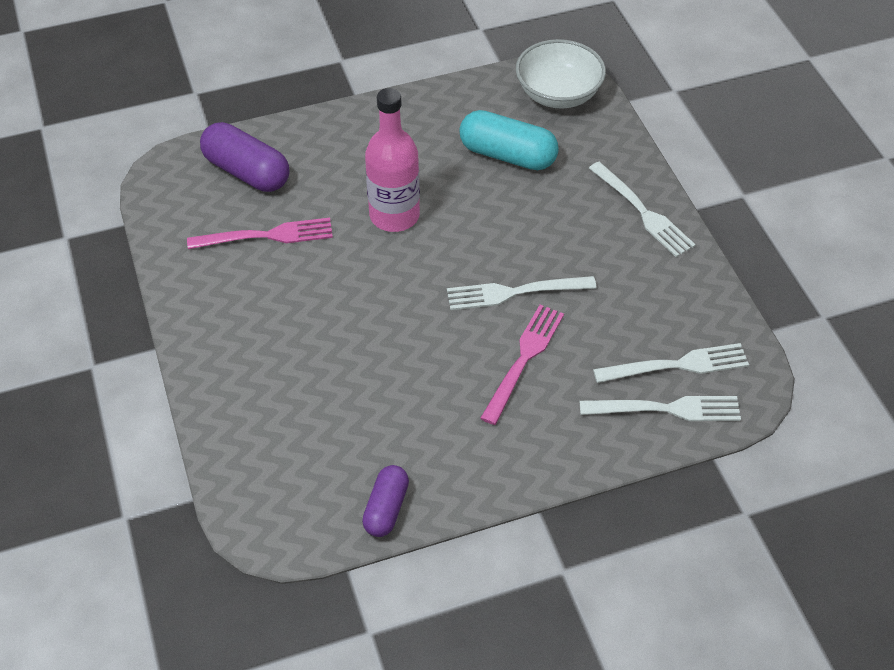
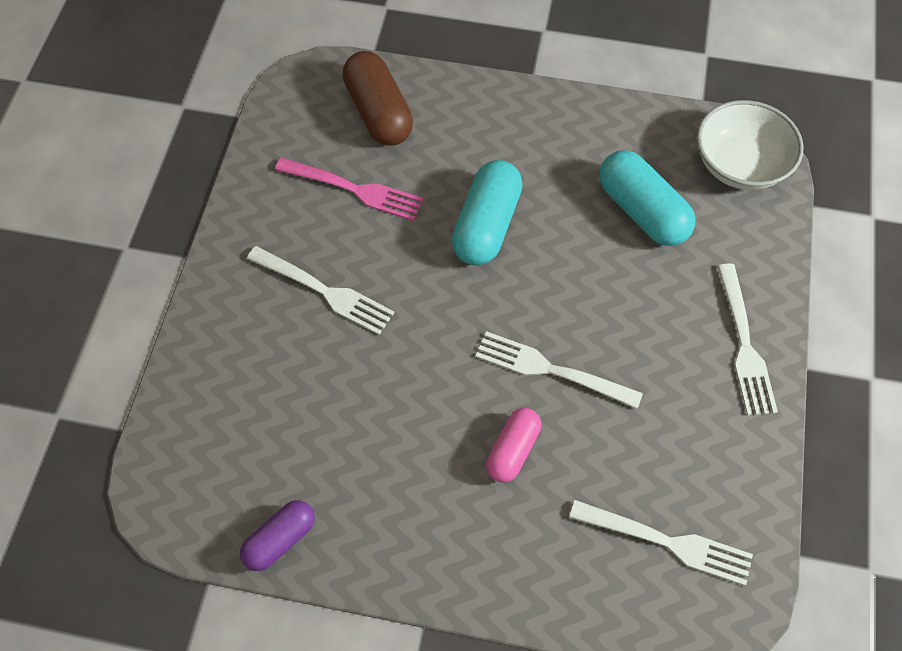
camera: 30 degrees right, 10 degrees up
(246, 172) = (378, 112): purple capsule -> brown capsule
(394, 215) = (486, 225): pink bottle -> turquoise capsule
(523, 359) = (512, 450): pink fork -> pink capsule
(666, 409) = (623, 587): white fork -> white fork (324, 291)

